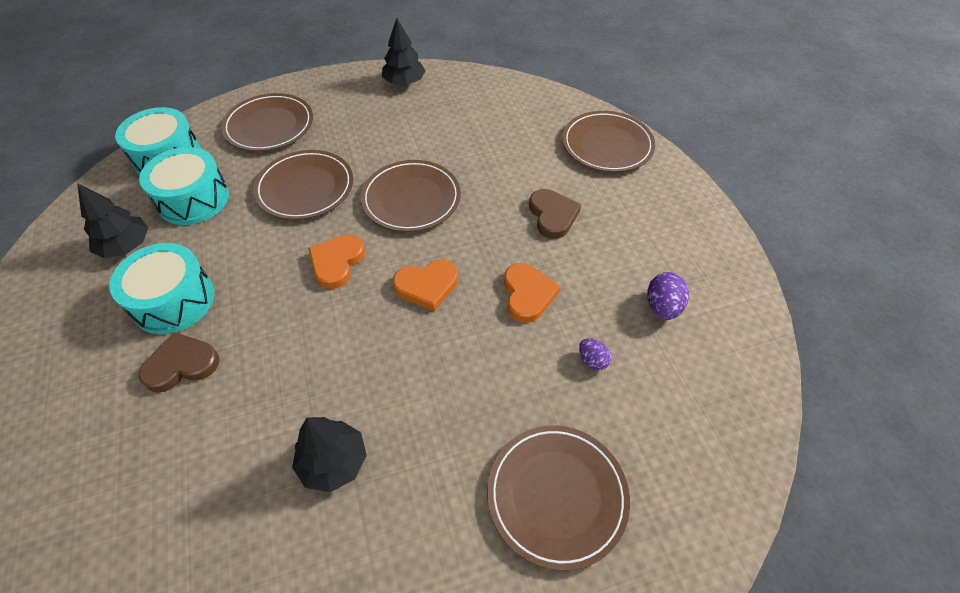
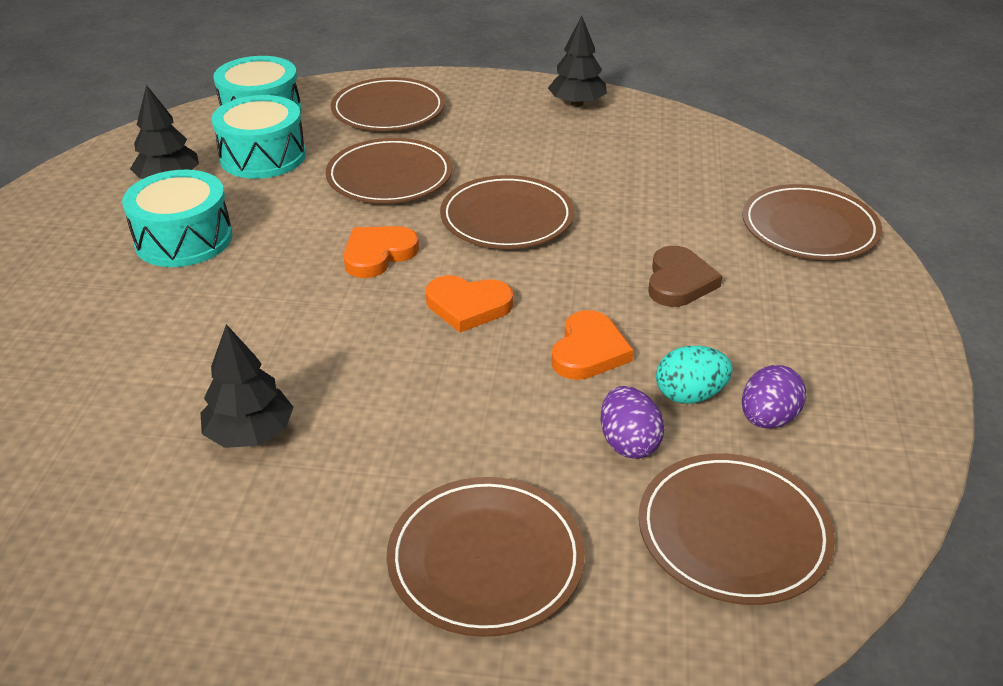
camera: 25 degrees right, 15 degrees down
(181, 365) = (154, 296): brown heart -> none
(592, 360) = (628, 443): purple egg -> purple egg, size x1.56
(608, 306) = (689, 395): none -> turquoise egg
(689, 404) = (733, 532): none -> brown plate

